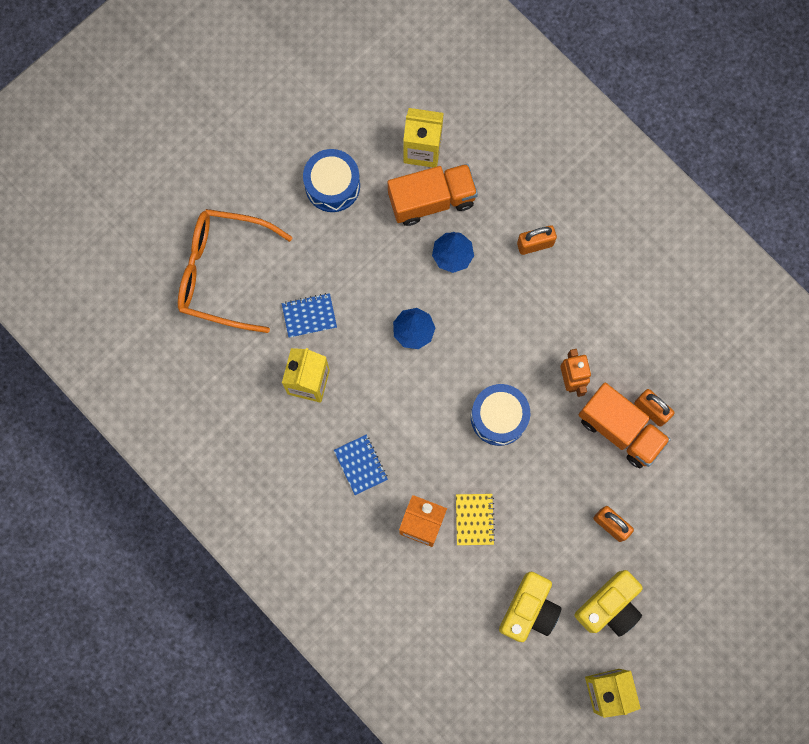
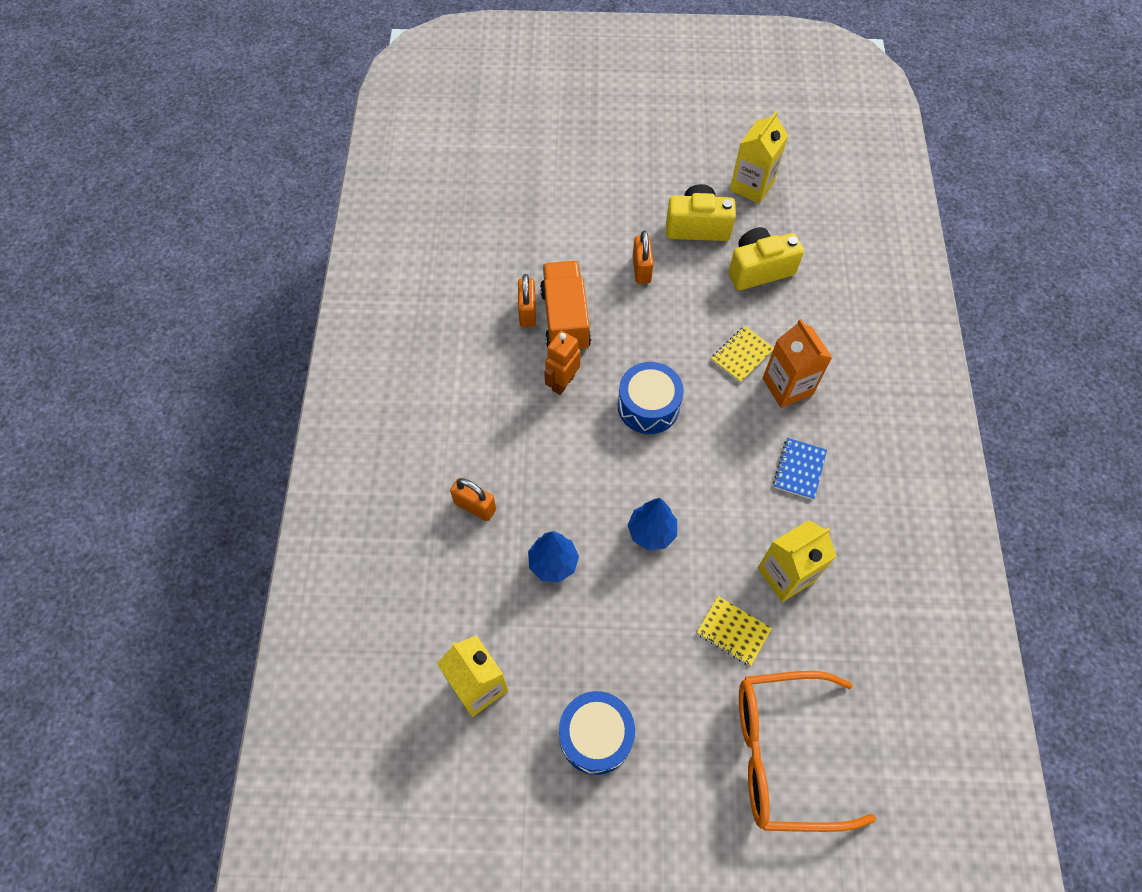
camera: 135 degrees left, 15 degrees down
(222, 272) = (782, 753): orange glasses -> orange glasses turned 120 degrees clockwise
(309, 316) = (733, 631): blue notebook -> yellow notebook
(431, 200) = (519, 629): orange truck -> none

